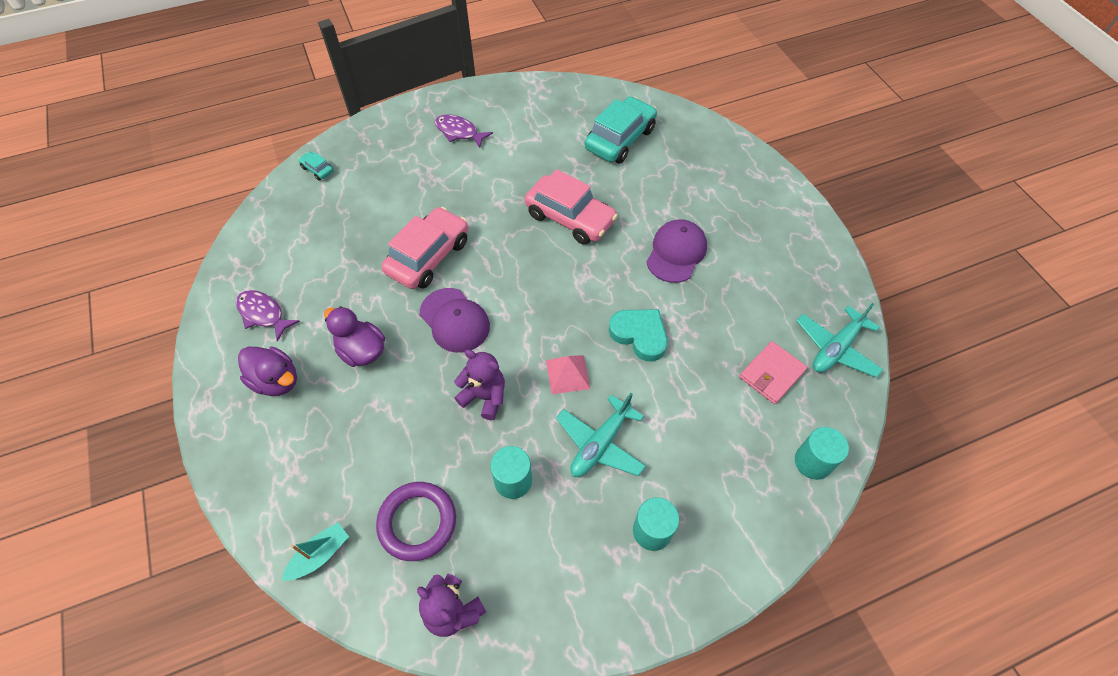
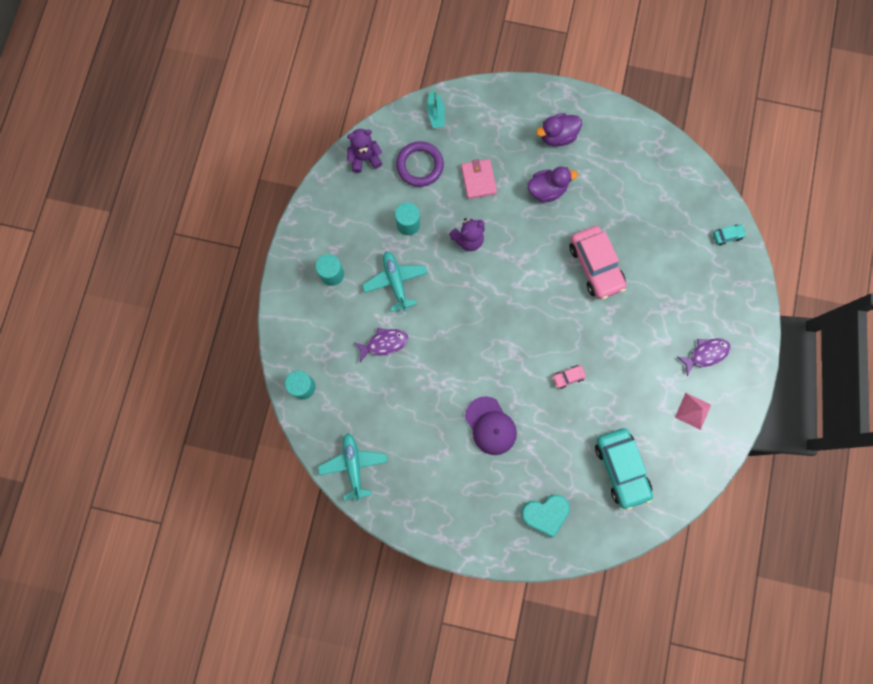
camera: 125 degrees right, 20 degrees up
(263, 314) = (613, 149): purple fish -> purple fish (384, 343)
(454, 320) = (533, 253): purple cap -> none
(567, 374) = (450, 294): pink pyramid -> pink pyramid (693, 411)
(570, 218) = (568, 377): pink car -> pink car, size x0.44
(639, 335) = (446, 354): turquoise heart -> turquoise heart (545, 514)
(772, 374) = (366, 411): pink wallet -> pink wallet (478, 180)

